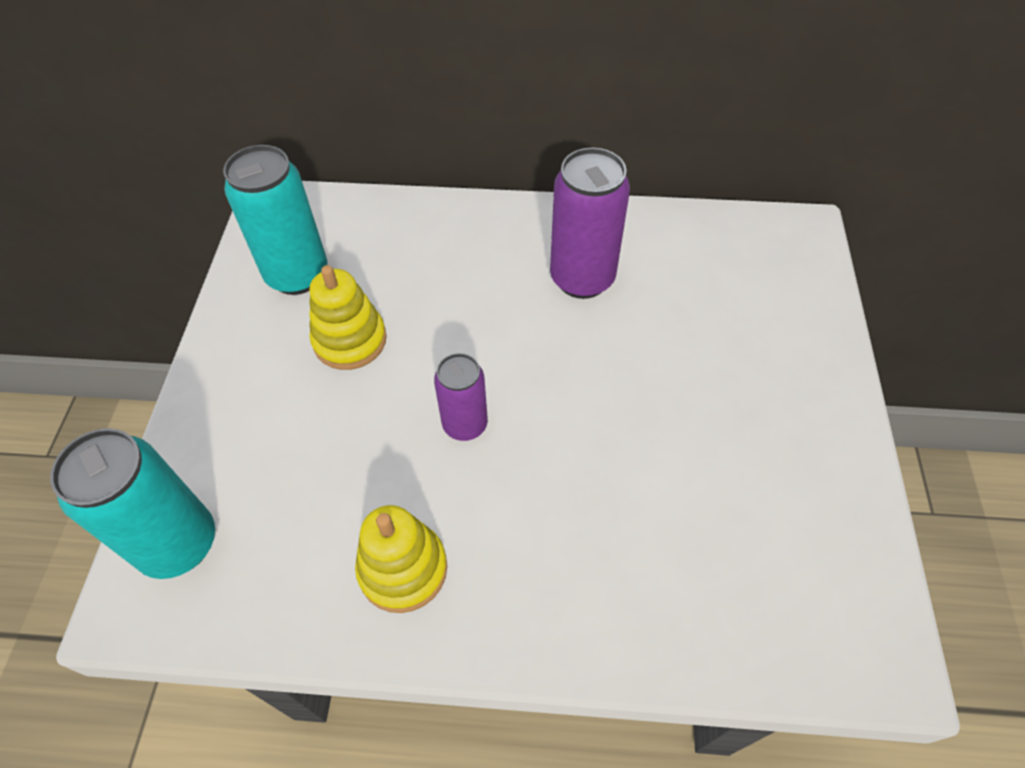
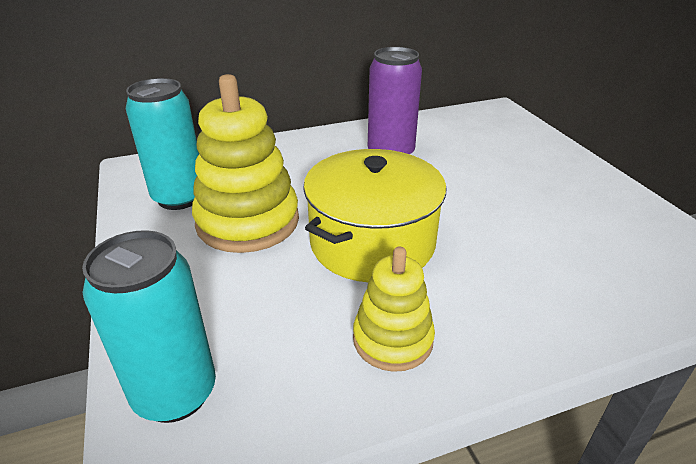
camera: 25 degrees left, 20 degrees down
(350, 340) = (248, 221): yellow stacking toy -> yellow stacking toy, size x1.68
(465, 425) = (372, 242): purple can -> yellow pot

